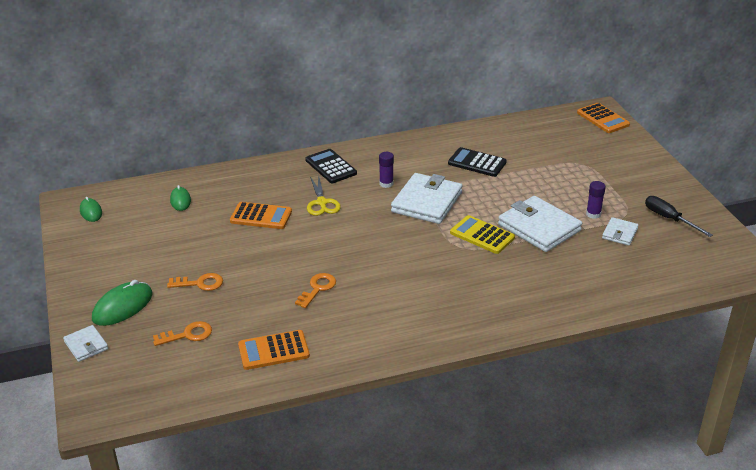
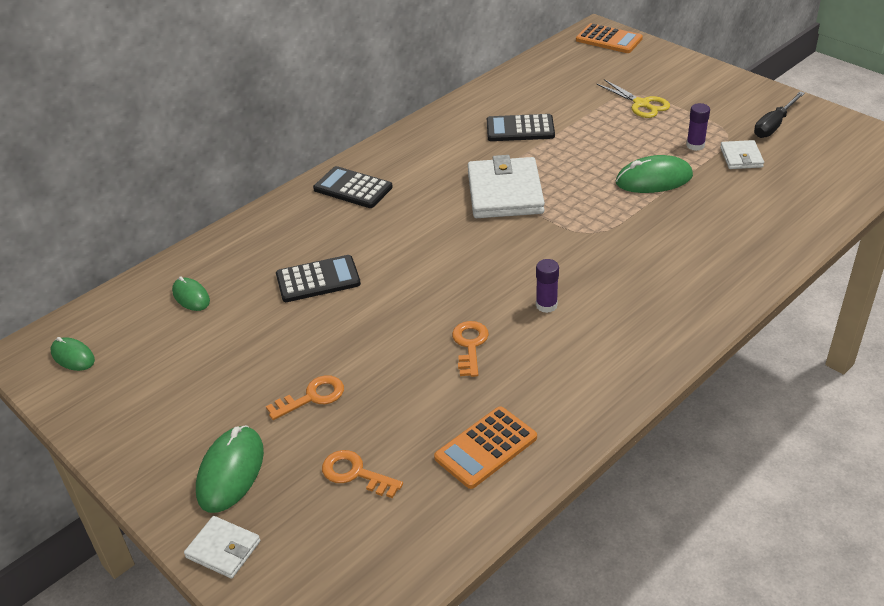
camera: 25 degrees left, 5 degrees up
(188, 335) = (355, 473): orange key -> orange key turned 105 degrees counterclockwise
(261, 216) = (318, 279): orange calculator -> black calculator
(322, 203) = (380, 236): yellow scissors -> yellow scissors (641, 104)
(386, 183) = (438, 187): purple glue stick -> purple glue stick (546, 305)
(482, 235) = (601, 210): yellow calculator -> none
(539, 227) = (654, 179): white wallet -> green mouse
(669, 219) = (774, 125): black screwdriver -> black screwdriver turned 75 degrees counterclockwise

